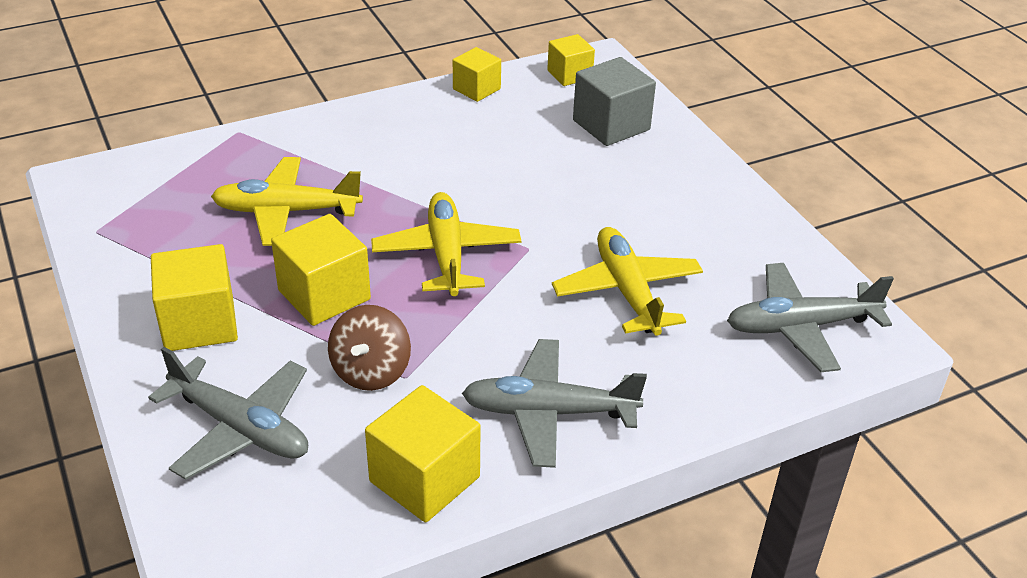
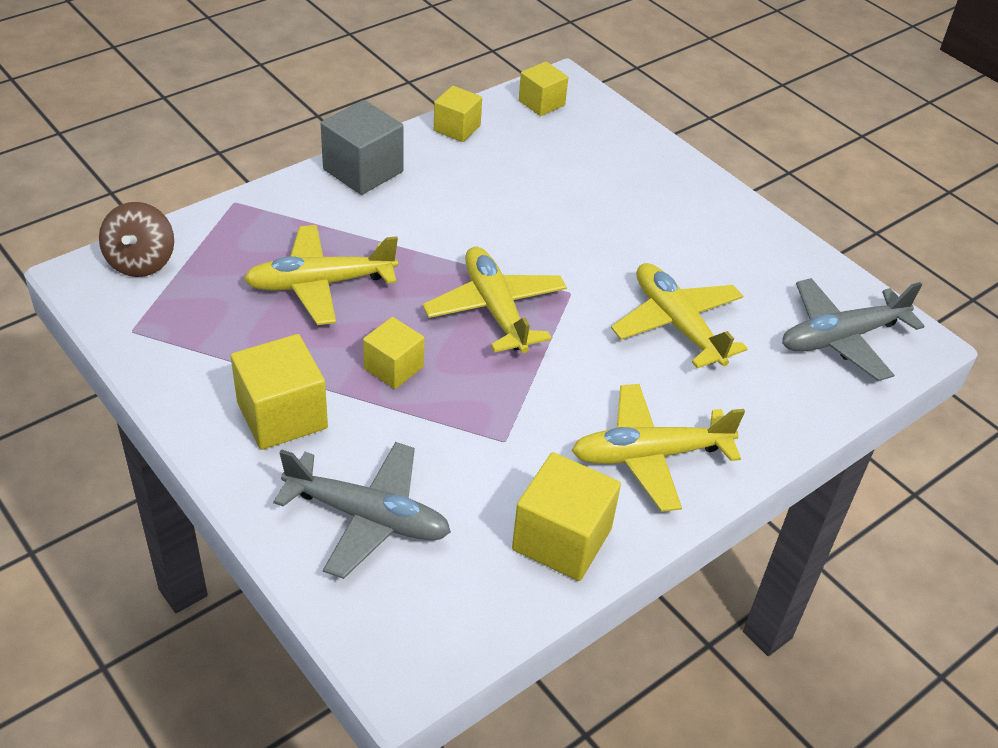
camera: 15 degrees left, 5 degrees up
(324, 295) = (393, 368): yellow cube -> yellow cube, size x0.64
(371, 371) = (470, 440): brown spinning top -> brown spinning top (141, 261)
(548, 412) = (649, 455): grey plane -> yellow plane
(611, 125) = (600, 153): grey cube -> grey cube (363, 171)

